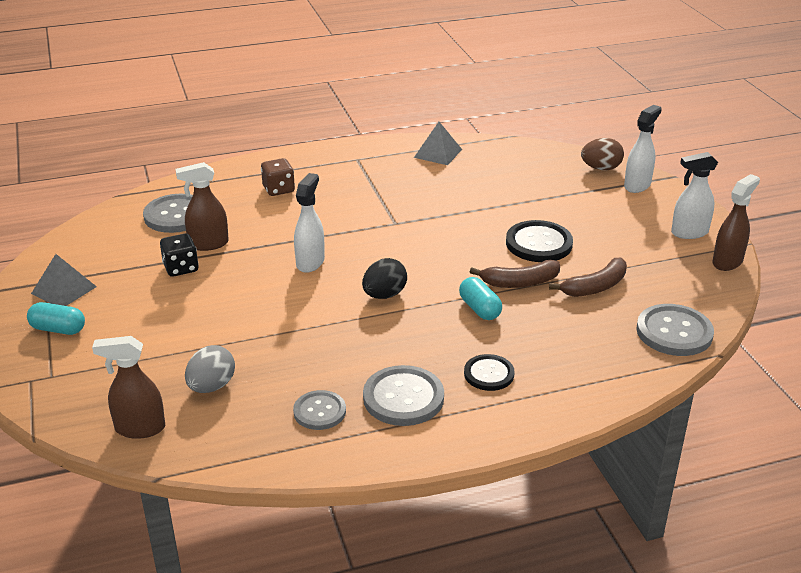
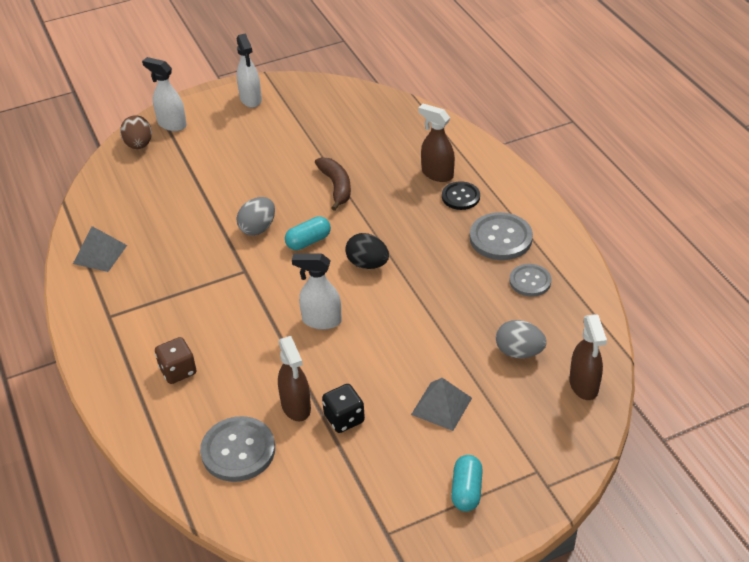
camera: 95 degrees left, 10 degrees up
(64, 290) = (398, 510): grey pyramid -> grey pyramid (441, 406)
(457, 231) = (258, 228): none -> grey egg
(479, 309) = (378, 207): turquoise capsule -> turquoise capsule (308, 241)
(539, 243) = (274, 178): black button -> none
(595, 287) = (336, 147): brown banana -> none
(674, 332) = (389, 111): grey button -> none
(727, 262) = (292, 83): brown spray bottle -> brown spray bottle (437, 174)

